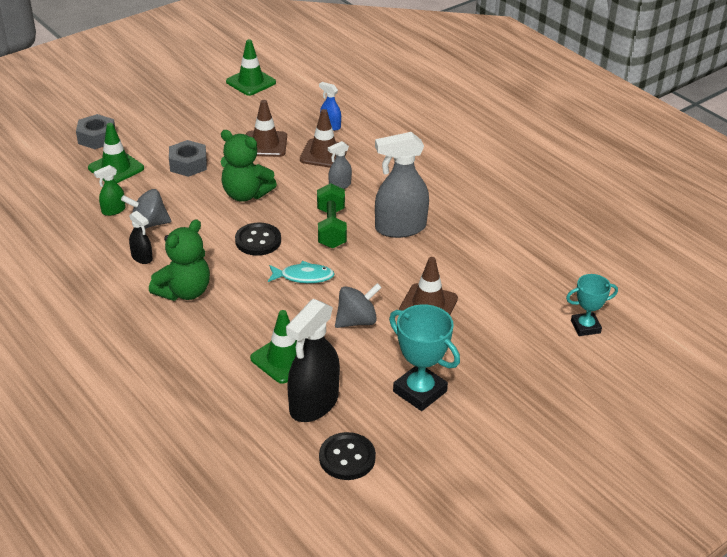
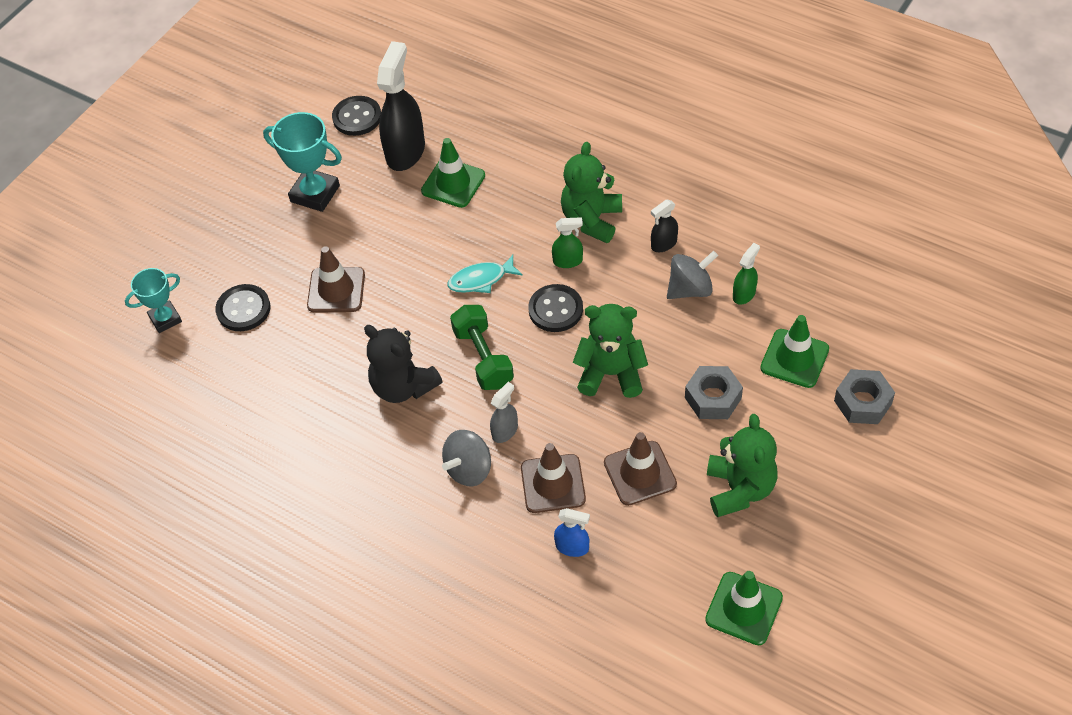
camera: 165 degrees right, 15 degrees up
(142, 258) = (663, 244): black spray bottle -> black spray bottle turned 60 degrees counterclockwise
(210, 123) = (739, 489): none -> green teddy bear
(225, 269) = (568, 261): none -> green spray bottle
(356, 321) = (402, 246): grey spinning top -> grey spinning top (469, 469)
(400, 228) = (403, 386): grey spray bottle -> black teddy bear
(513, 314) = (243, 309): none -> black button

